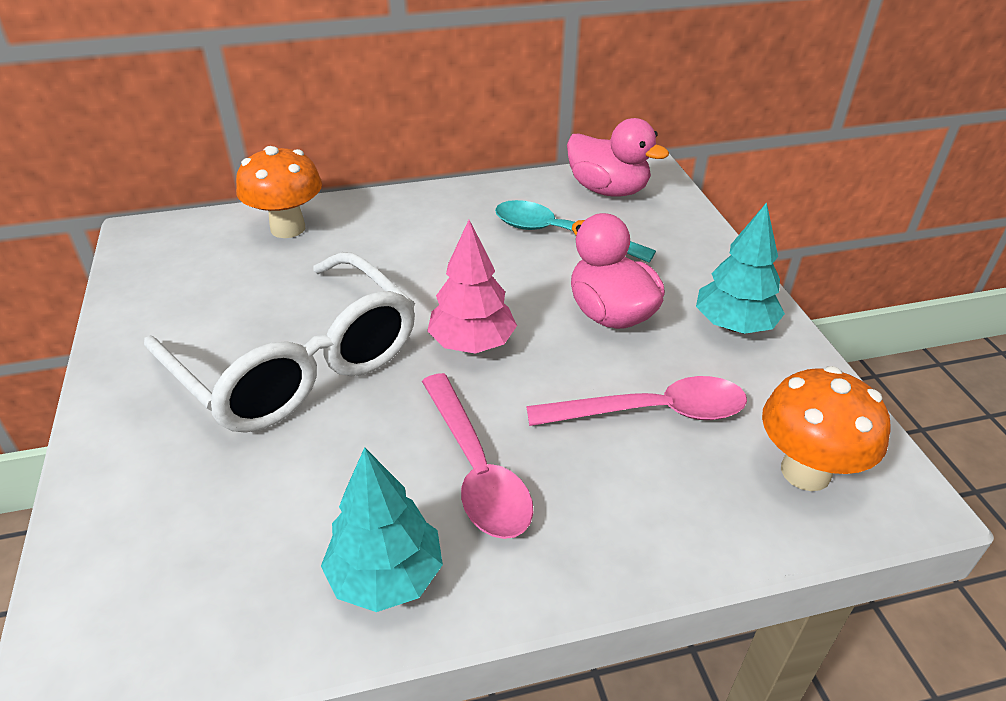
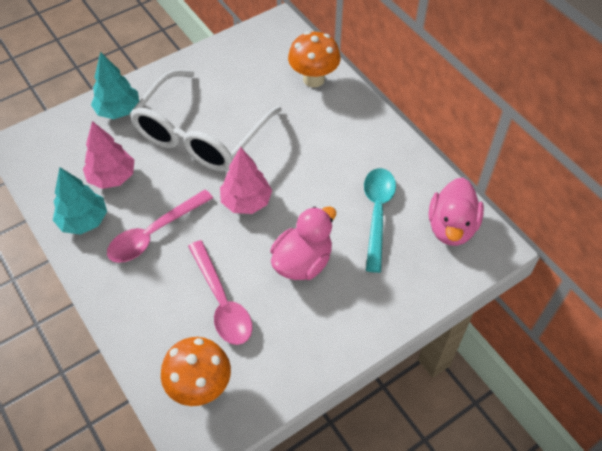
camera: 70 degrees right, 15 degrees up
(304, 507) = (112, 177): none -> pink tree
(734, 325) = (320, 333): turquoise tree -> turquoise tree (118, 110)

